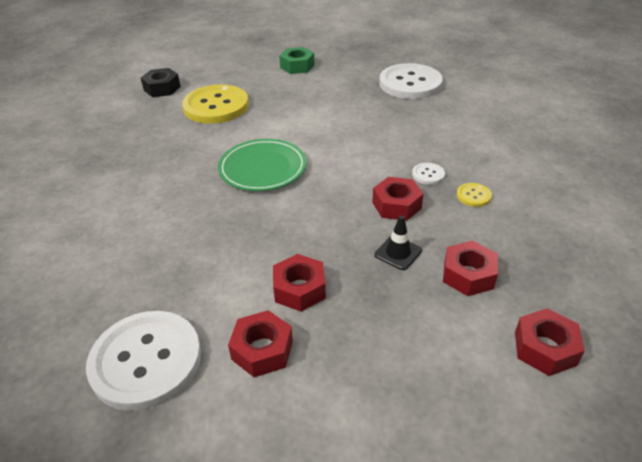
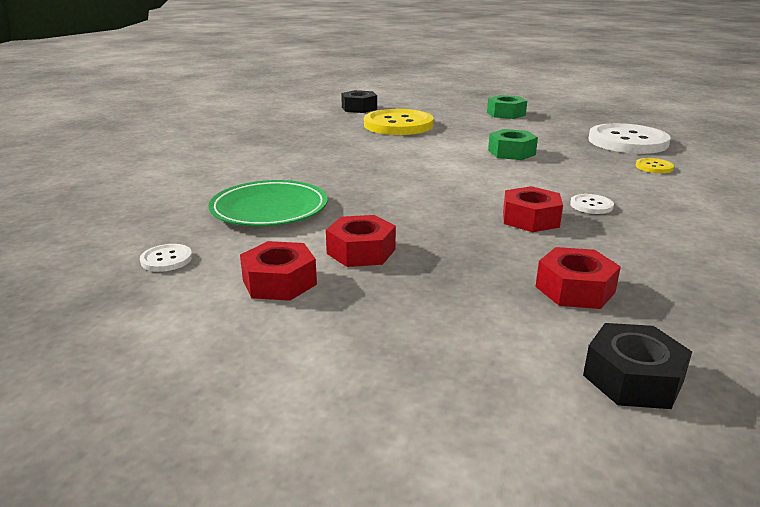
camera: 25 degrees right, 15 degrees down
(146, 361) = (166, 259): white button -> white button, size x0.41
(263, 168) = (405, 168): green plate -> green plate (269, 209)
(334, 122) = (511, 152): none -> green nut
(398, 253) = (499, 252): black traffic cone -> none
(473, 196) = (638, 232): yellow button -> yellow button (654, 167)
(545, 348) = (633, 378): red nut -> black nut

